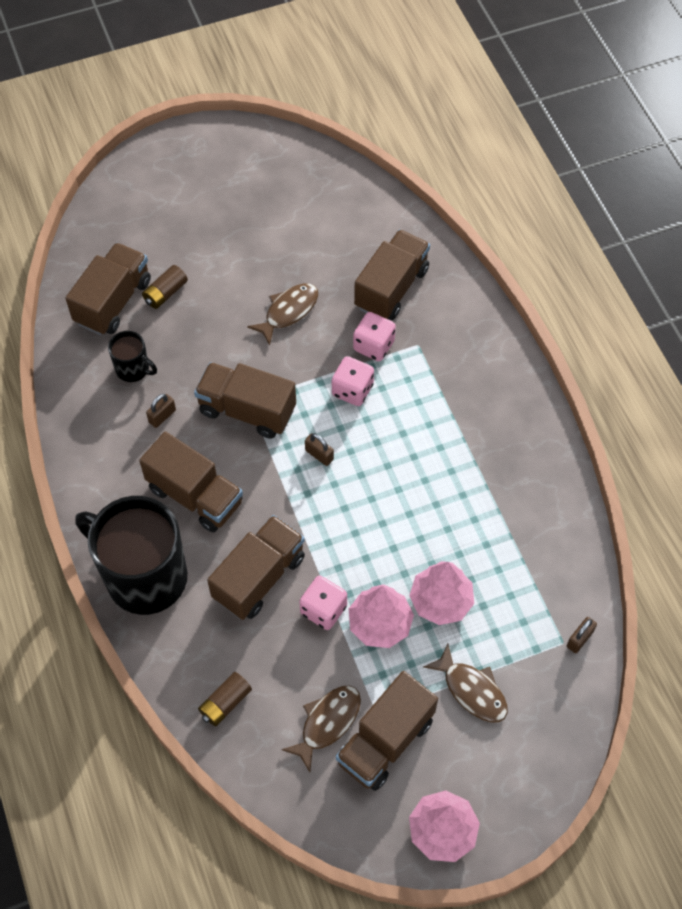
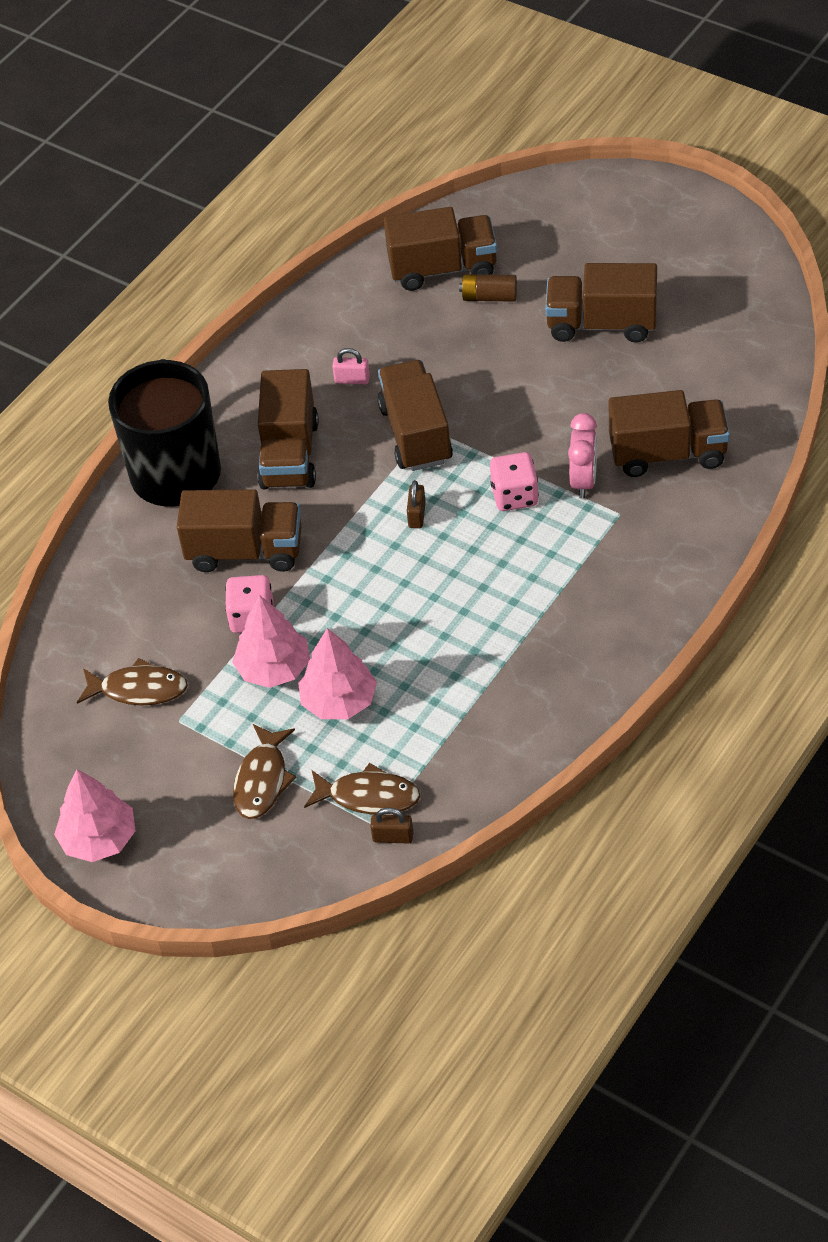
camera: 60 degrees right, 10 degrees down
(133, 369) = (383, 328): black mug -> none
(162, 416) = (352, 380): brown padlock -> pink padlock
(225, 703) = (99, 604): brown battery -> none
(288, 311) = (558, 395): brown fish -> brown fish (368, 796)
(373, 346) = (583, 481): pink dice -> pink clock
(385, 741) = (155, 743): brown truck -> brown truck (601, 324)

